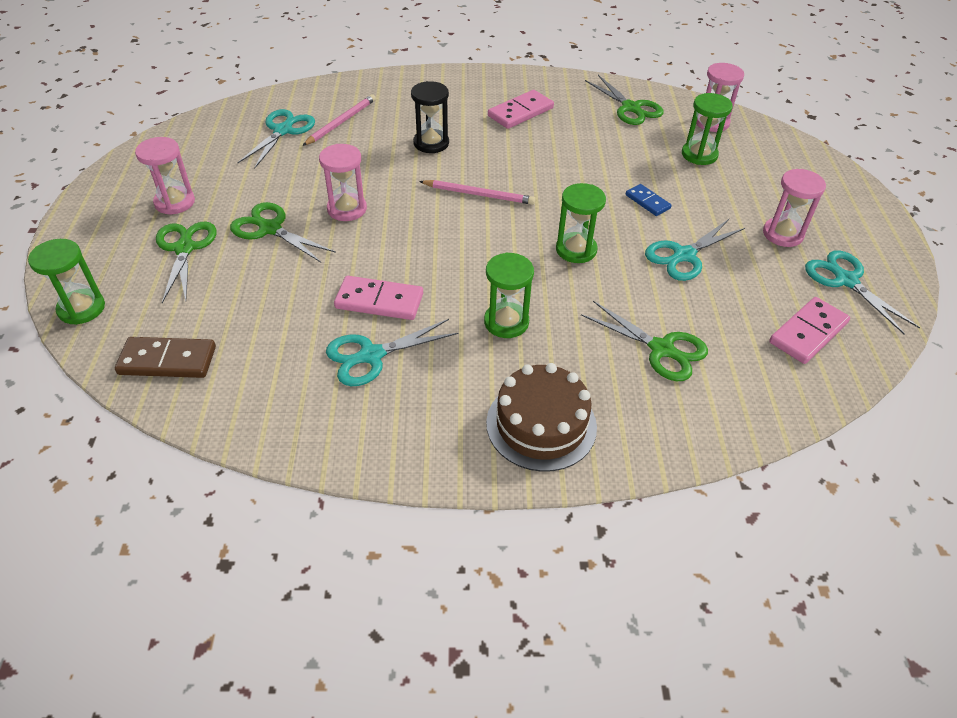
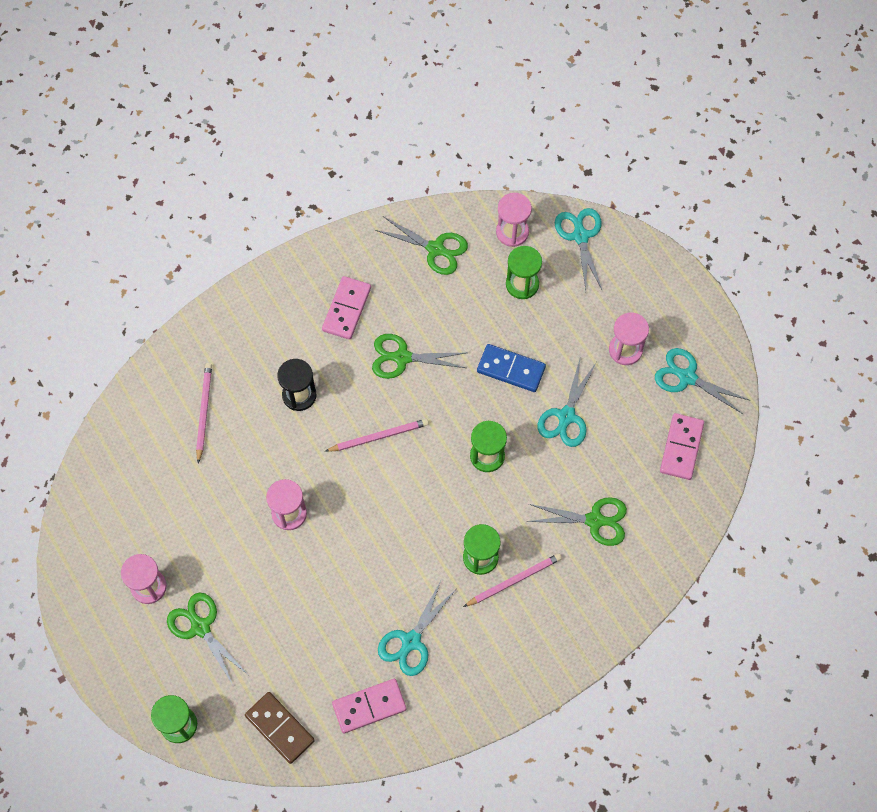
camera: 30 degrees left, 20 degrees up
(167, 360) = (280, 728): brown domino -> brown domino turned 75 degrees clockwise
(270, 229) = (247, 569): green scissors -> green scissors (402, 357)
(283, 131) = (163, 452): turquoise scissors -> turquoise scissors (580, 236)
(379, 301) = (381, 591): pink domino -> pink domino (369, 706)
(528, 358) = (514, 580): none -> pink pencil
(541, 424) = (553, 630): brown cake -> none
(647, 202) = (511, 369): blue domino -> blue domino, size x1.63

